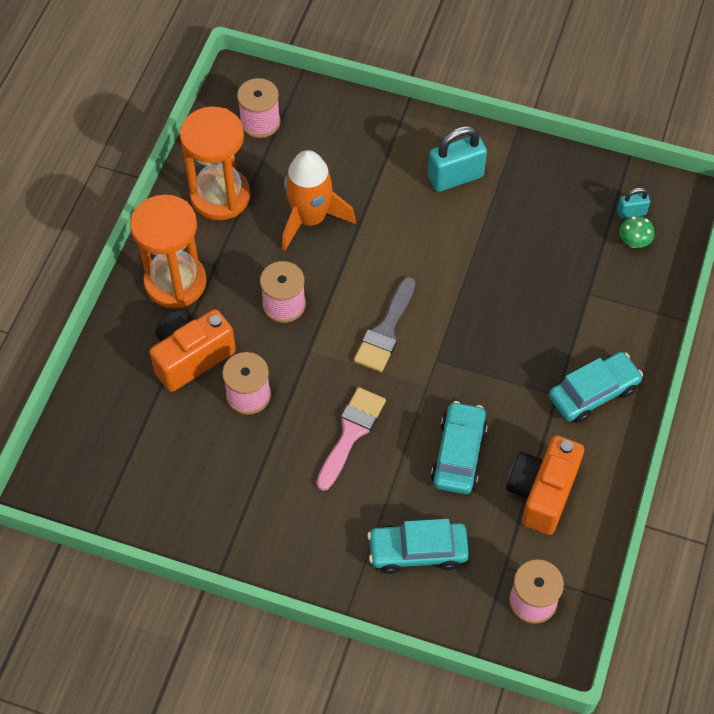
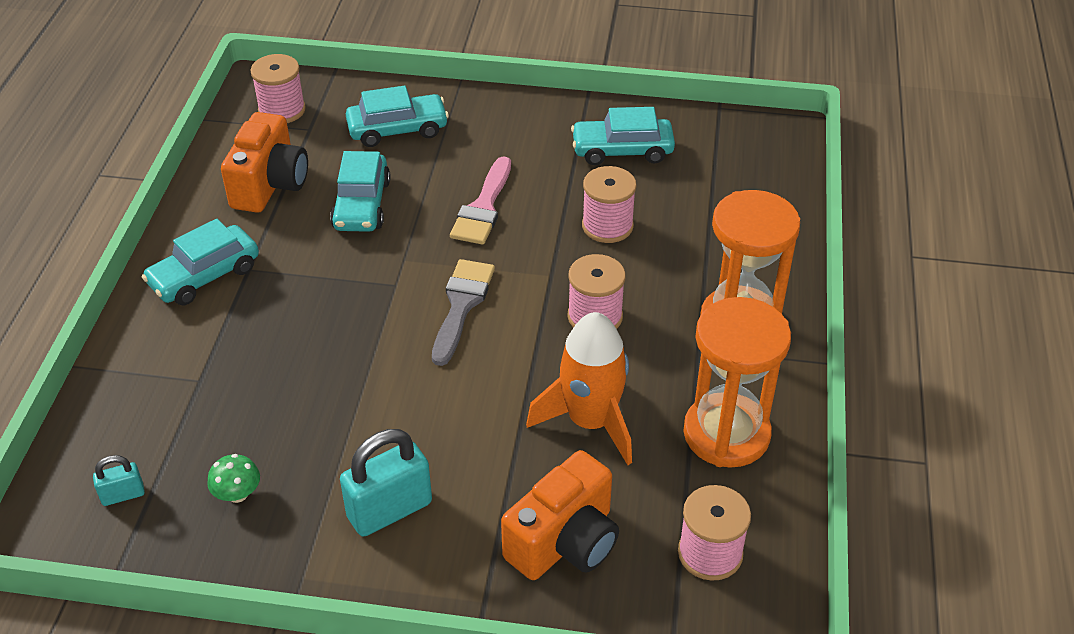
camera: 170 degrees right, 15 degrees down
(191, 357) = (686, 251): orange camera -> orange camera (565, 542)
(208, 486) = (622, 150): none -> turquoise car
(634, 242) = (126, 454): green mushroom -> green mushroom (237, 494)

